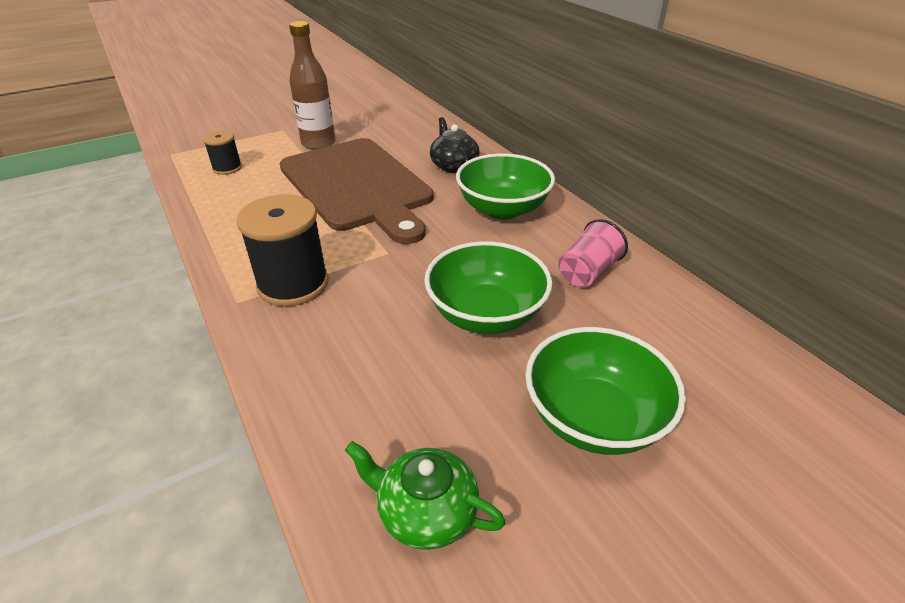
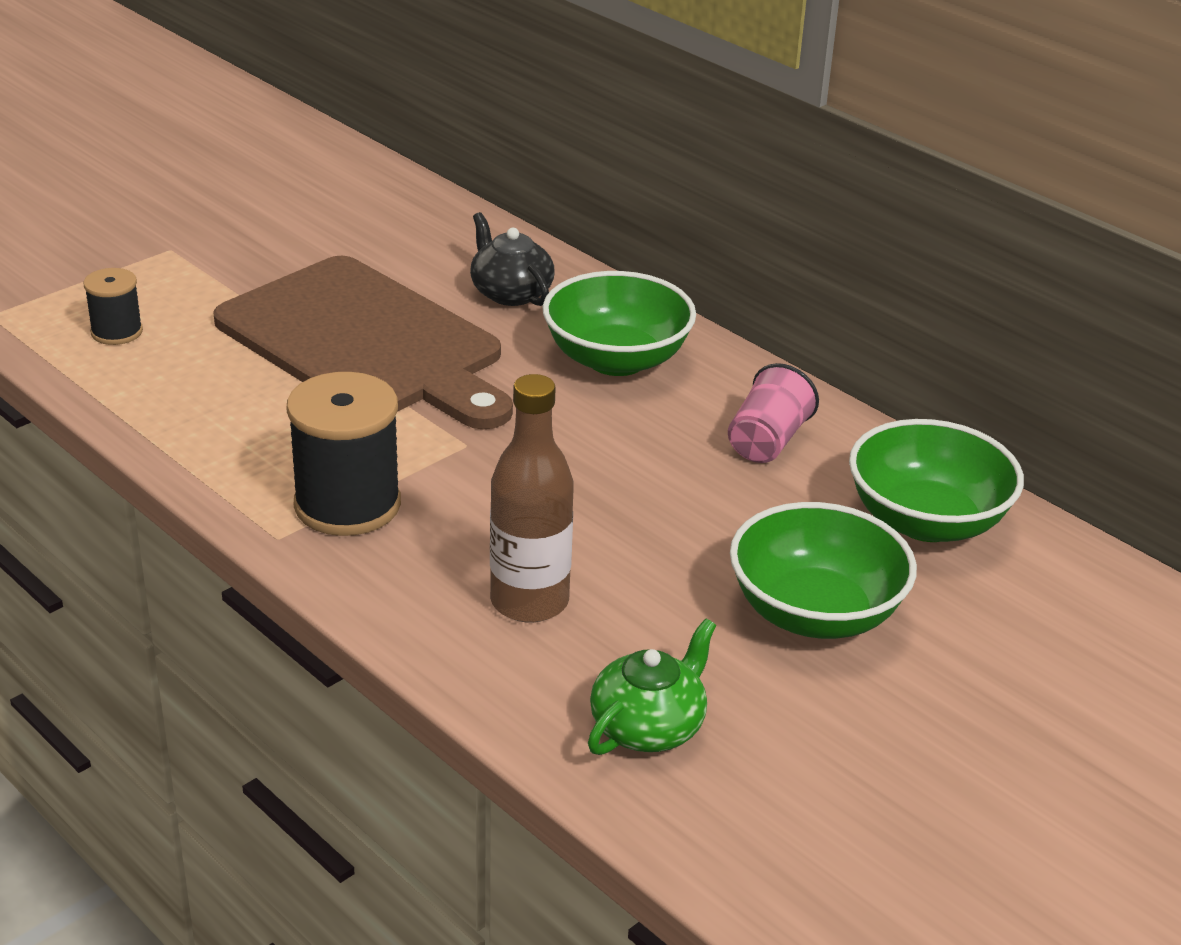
camera: 15 degrees left, 5 degrees down
(318, 143) = (254, 271): brown bottle -> brown bottle (529, 601)
(425, 511) = (648, 726): green teapot -> green teapot turned 120 degrees clockwise
(486, 314) = (644, 513): green bowl -> green bowl (926, 521)

